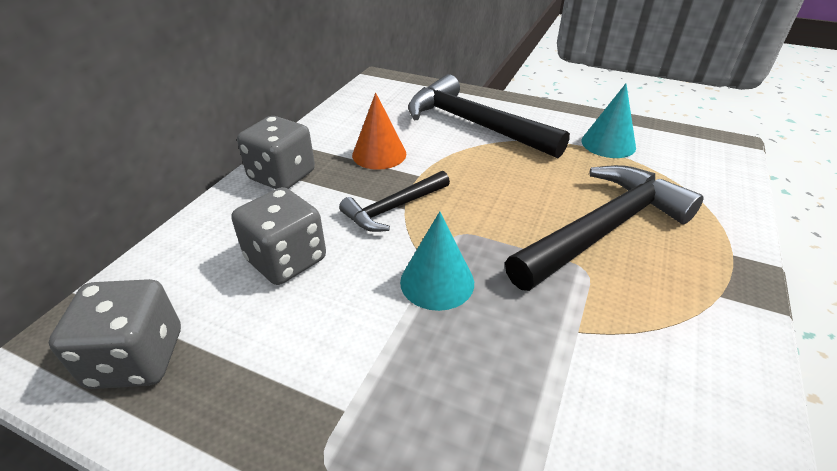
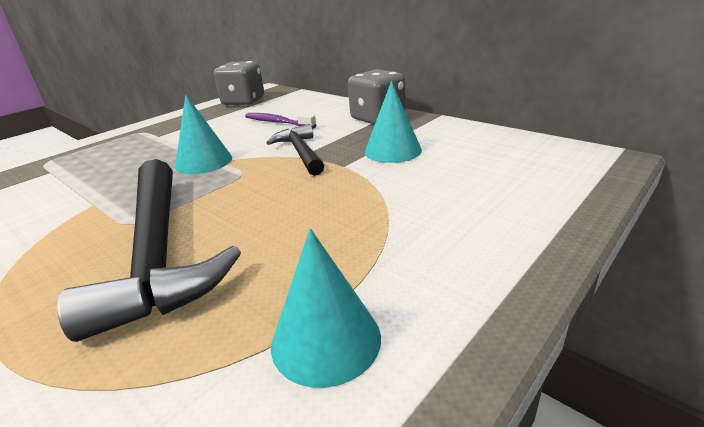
camera: 110 degrees right, 10 degrees down
(286, 260) = (277, 122): grey dice -> purple toothbrush
(379, 154) = (393, 150): orange cone -> turquoise cone
(473, 124) = (445, 210): black hammer -> none

